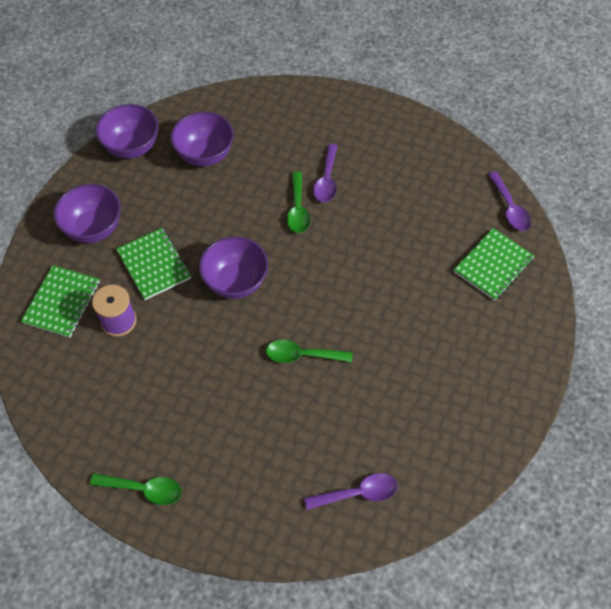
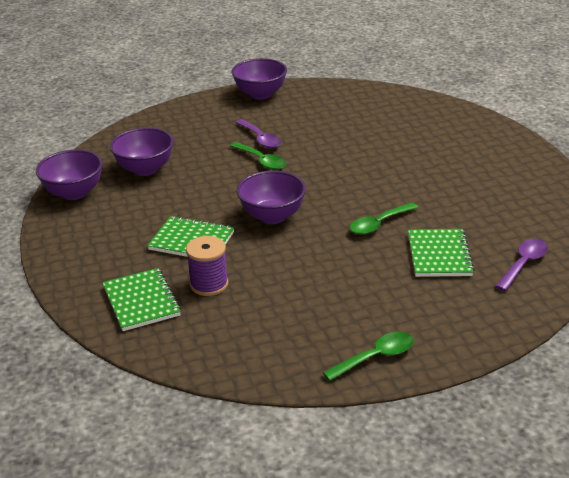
camera: 40 degrees left, 25 degrees down
(94, 229) = (107, 249): purple bowl -> purple bowl (260, 94)
(493, 265) = (433, 123): green notebook -> green notebook (439, 255)
(510, 208) = (402, 96): purple spoon -> none

